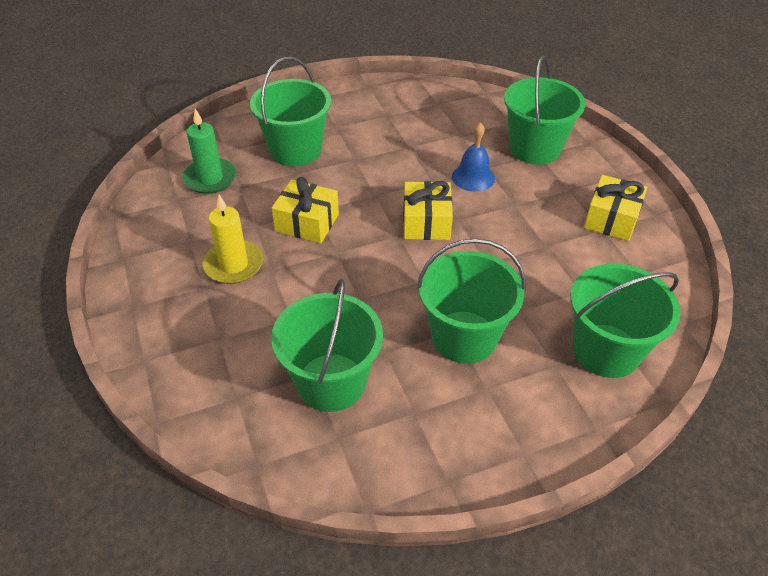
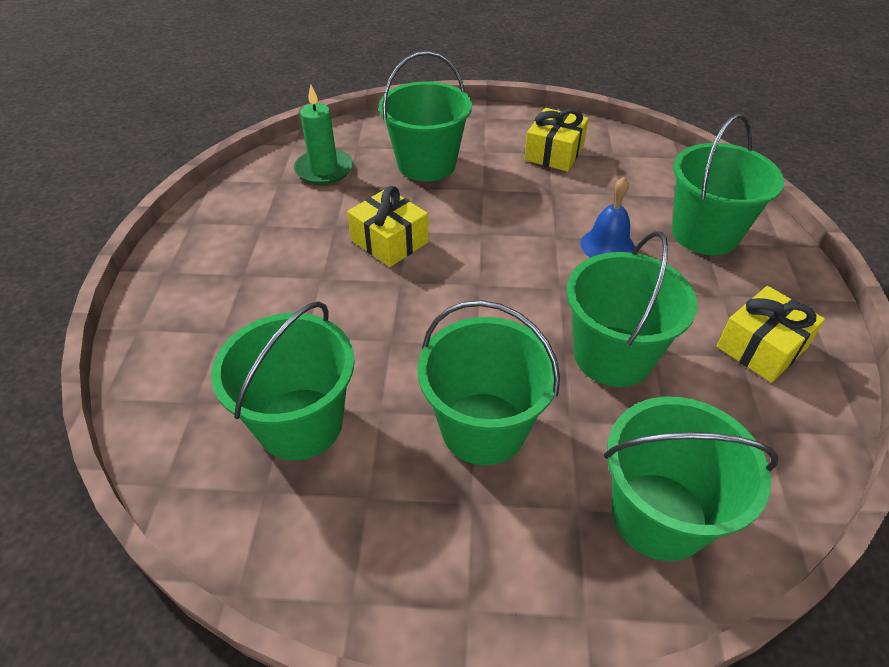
camera: 25 degrees right, 0 degrees up
(234, 265) = (287, 261): yellow candle -> none
(426, 222) = (520, 280): yellow gift -> yellow gift (554, 153)
(521, 257) = (613, 356): none -> green bucket

